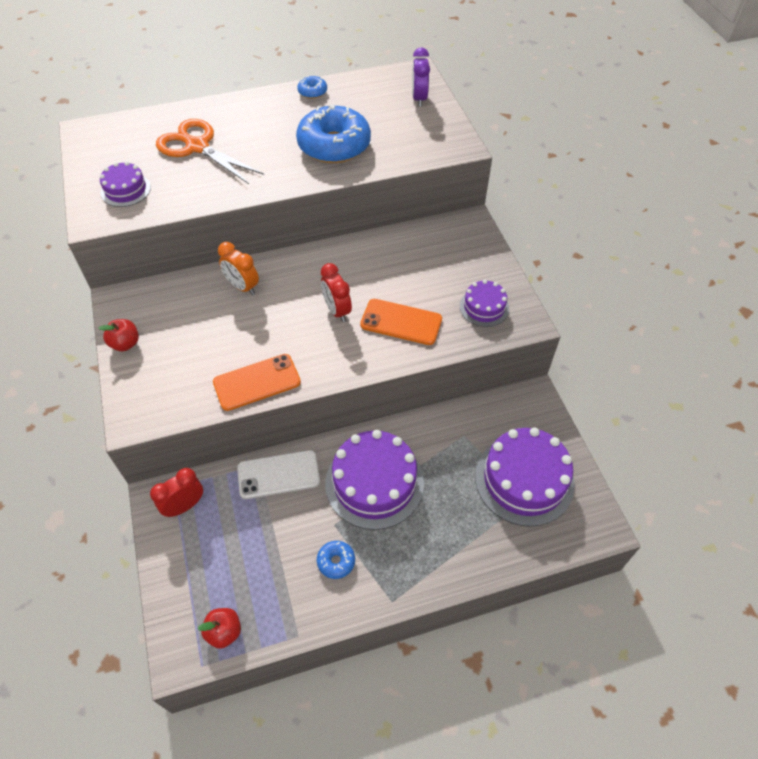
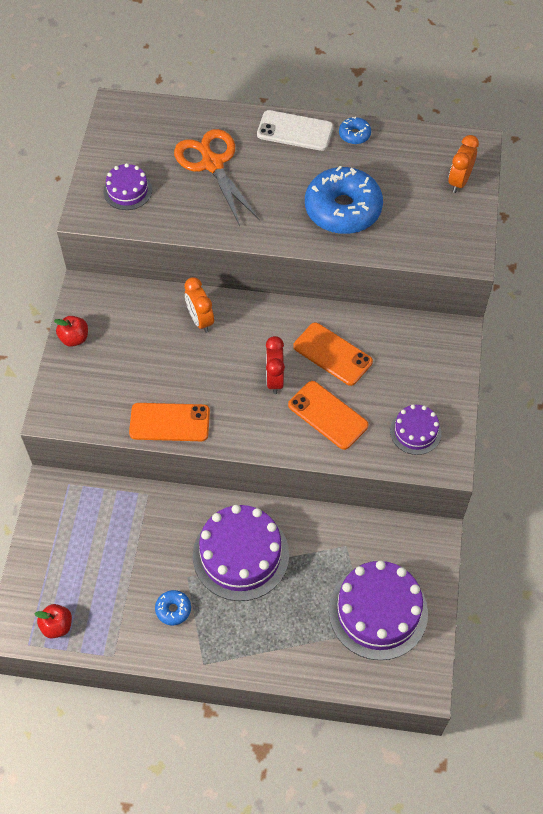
camera: 25 degrees right, 5 degrees up
(184, 506) = (70, 505): red clock -> none
(278, 475) = (161, 511): white phone -> white phone (295, 131)
(377, 273) = (332, 354): none -> orange phone
(419, 99) = (459, 181): purple clock -> orange clock

